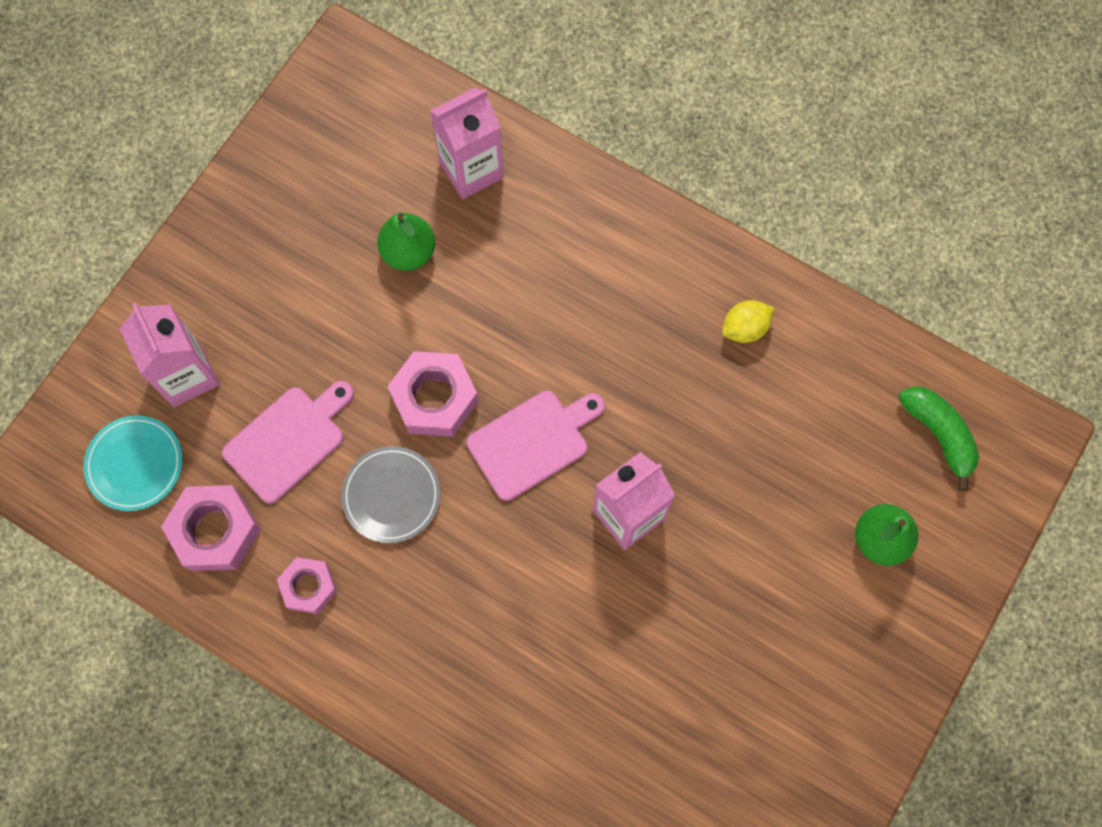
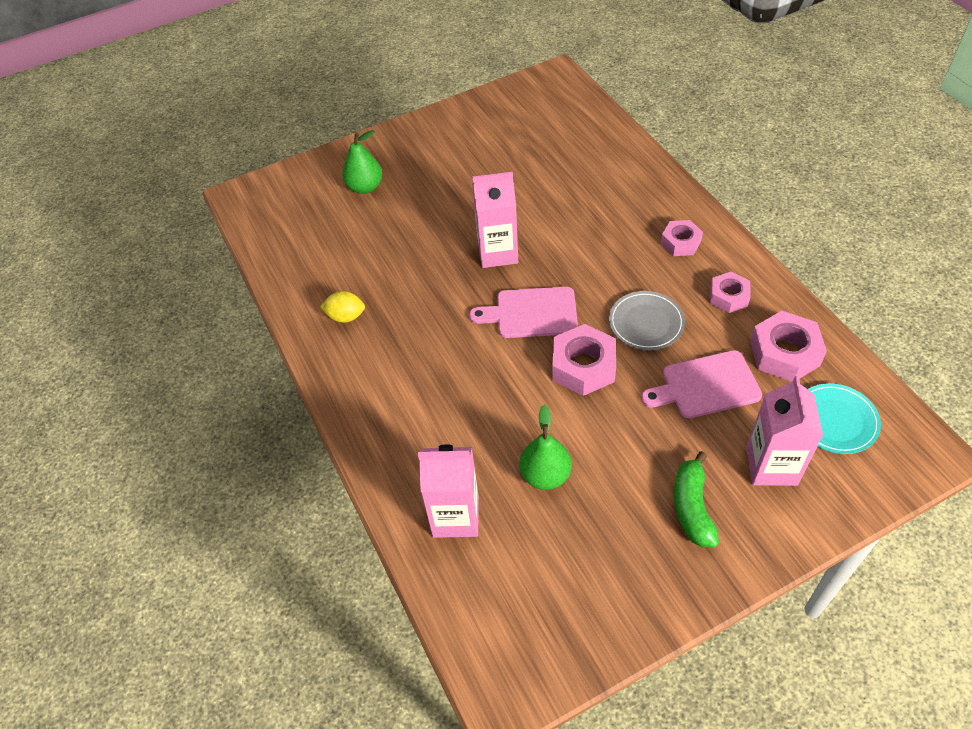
camera: 145 degrees left, 20 degrees down
(403, 652) = (680, 242): none -> pink nut
(938, 434) = (287, 217): green banana -> green banana (692, 507)

